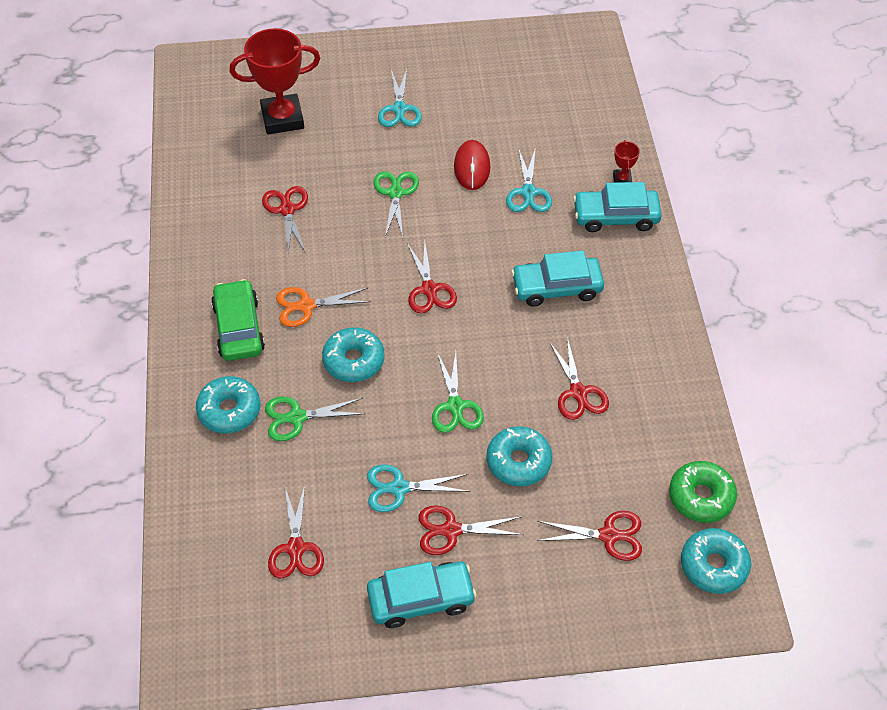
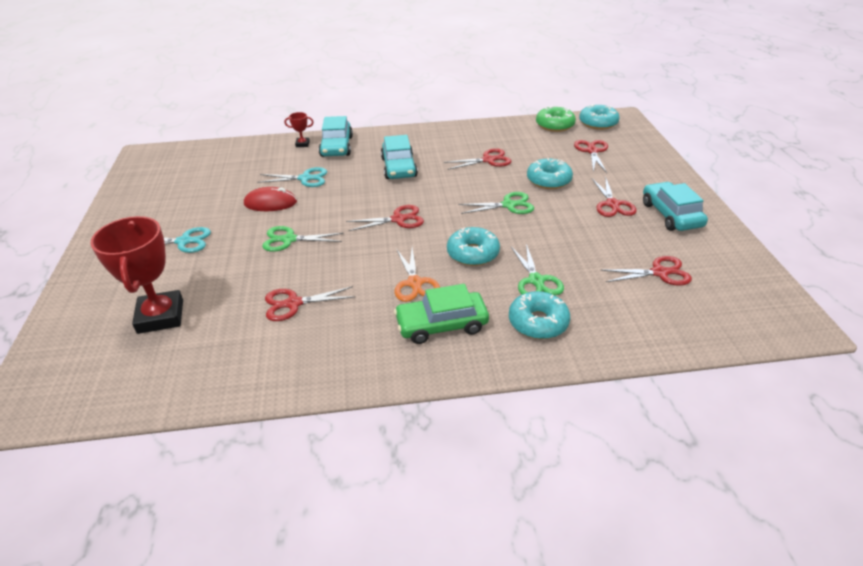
camera: 90 degrees left, 15 degrees down
(399, 488) = (586, 227): turquoise scissors -> none

